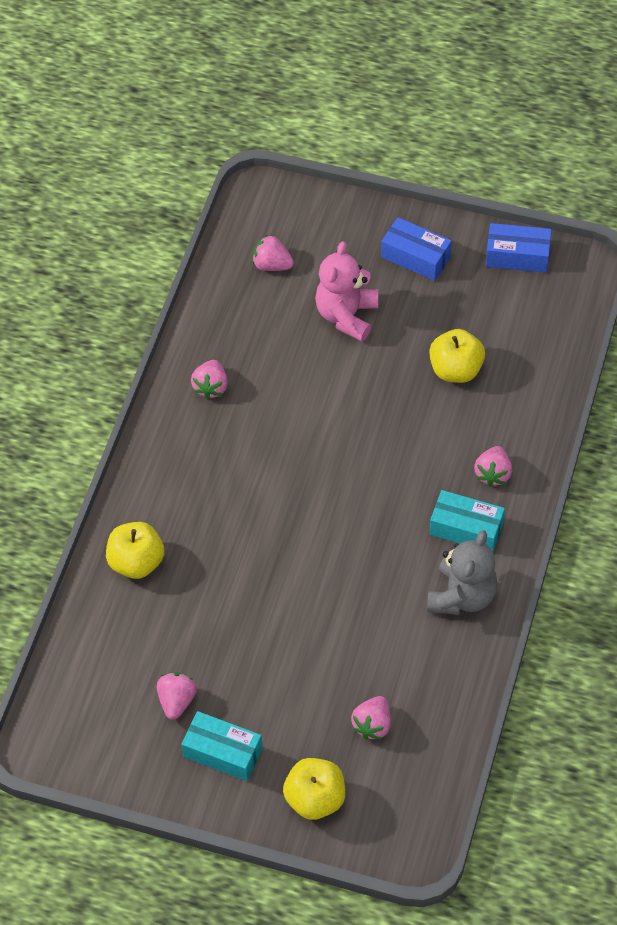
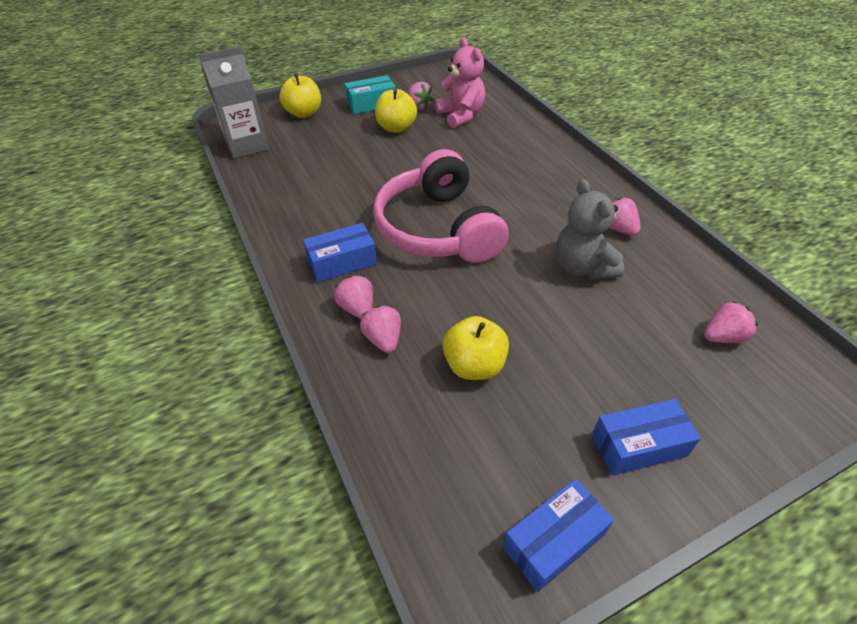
camera: 135 degrees right, 10 degrees down
(136, 562) = (518, 135): yellow apple -> yellow apple (396, 128)
(347, 315) = (612, 342): pink teddy bear -> pink teddy bear (461, 116)
(353, 502) = (438, 229): none -> pink headphones
(372, 725) = (302, 148): pink strawberry -> pink strawberry (383, 339)
(426, 782) = (247, 145): none -> grey carton
(462, 596) = (306, 226): grey teddy bear -> grey teddy bear (582, 267)
(466, 528) = (342, 262): turquoise box -> blue box

